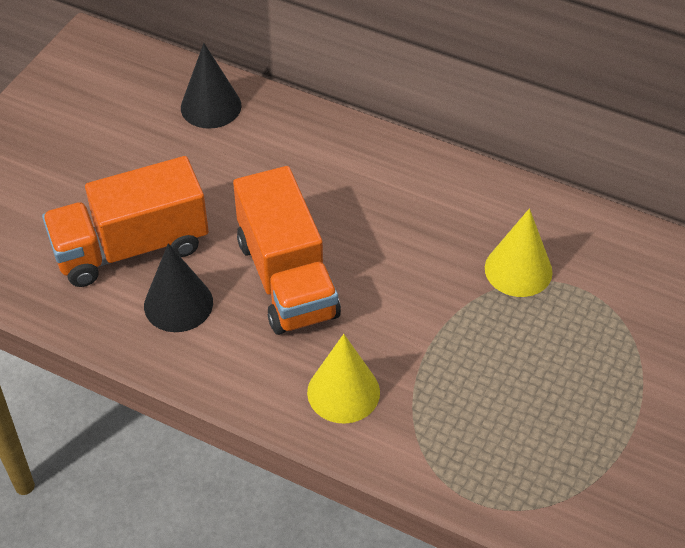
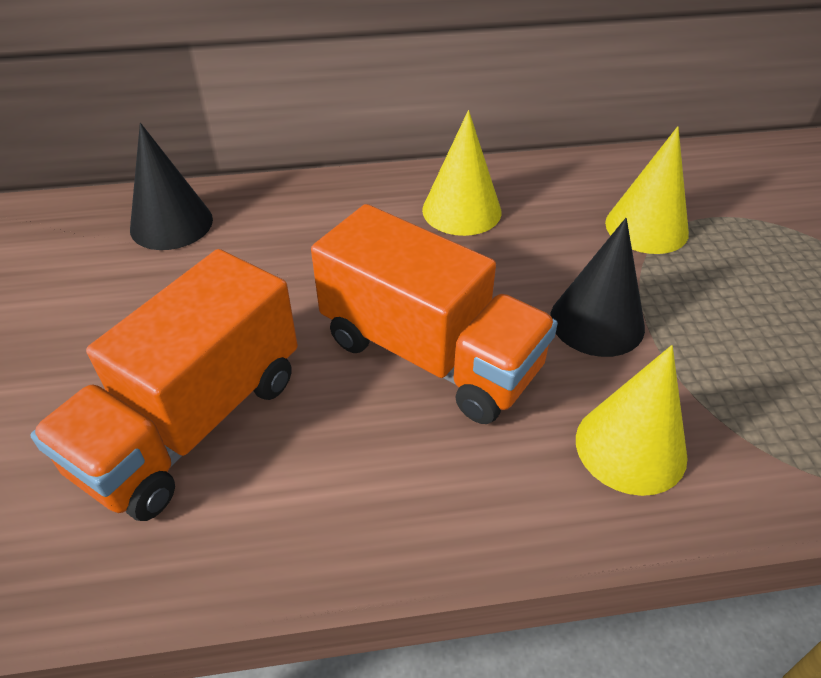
camera: 35 degrees left, 5 degrees down
(178, 304) = (321, 459): black cone -> black cone (597, 322)
(403, 190) = (461, 210): none -> yellow cone

